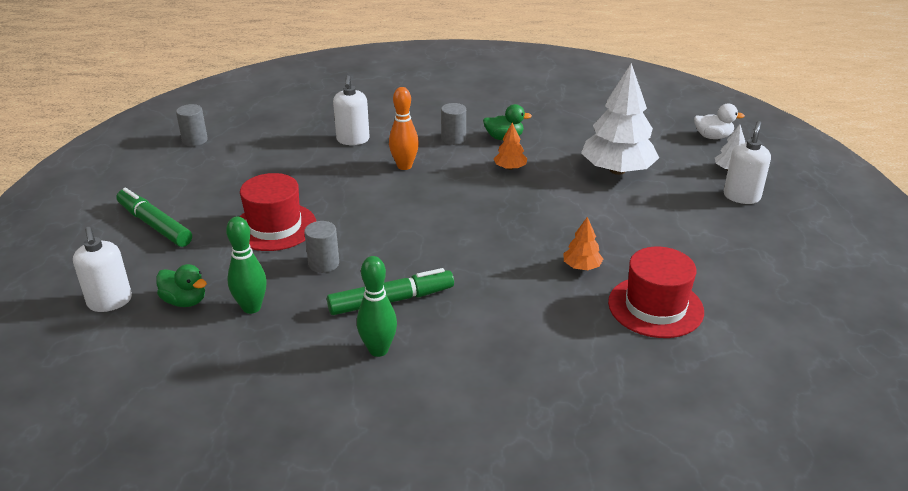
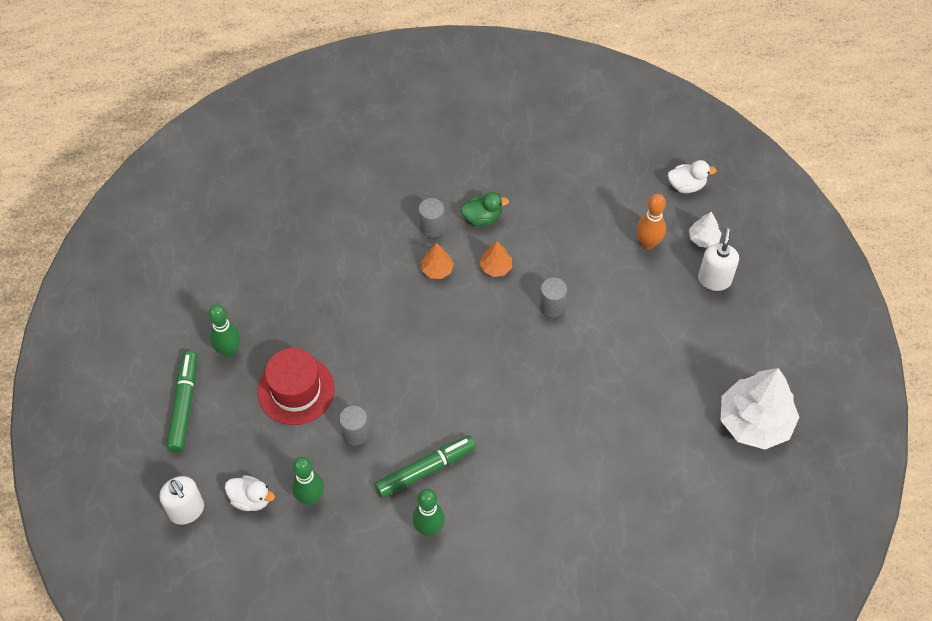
camera: 10 degrees left, 25 degrees up
(155, 225) = (184, 405): green marker -> green marker turned 60 degrees clockwise
(185, 301) = (251, 499): green duck -> white duck
(195, 140) = (170, 268): grey cylinder -> grey cylinder (552, 306)
(221, 194) = (229, 350): none -> green bowling pin
(353, 140) = (331, 243): white soap dispenser -> none
(404, 166) = (393, 280): orange bowling pin -> orange bowling pin (648, 243)
(581, 267) = (579, 401): orange tree -> orange tree (437, 269)
(617, 170) = (598, 256): white tree -> white tree (755, 421)
(655, 307) = (644, 442): red hat -> none

